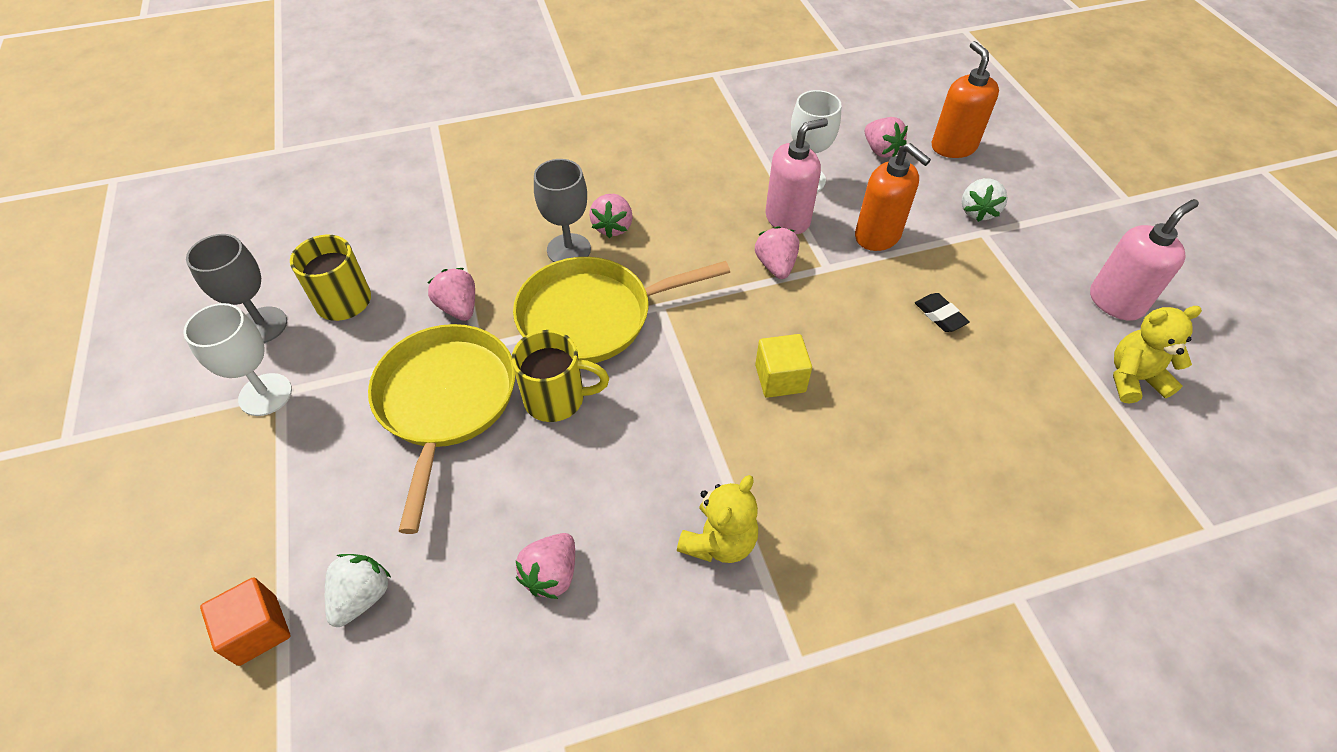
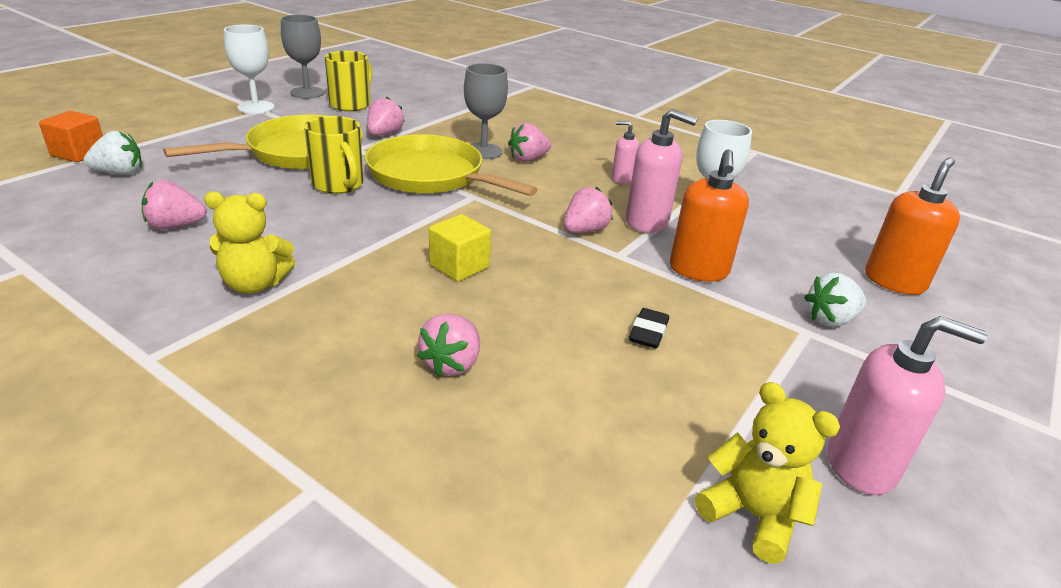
camera: 50 degrees right, 20 degrees down
(702, 187) = (622, 179): none -> pink soap dispenser
(880, 150) = (811, 243): pink strawberry -> pink strawberry (452, 364)

